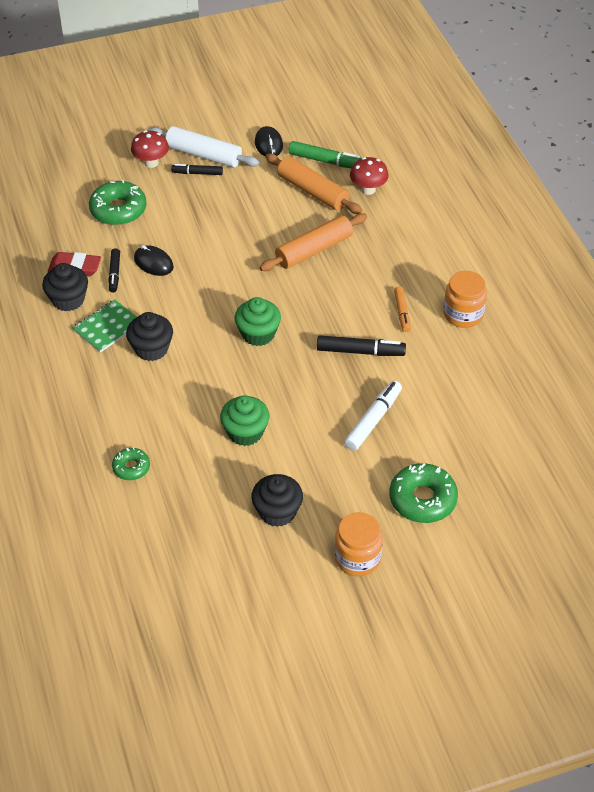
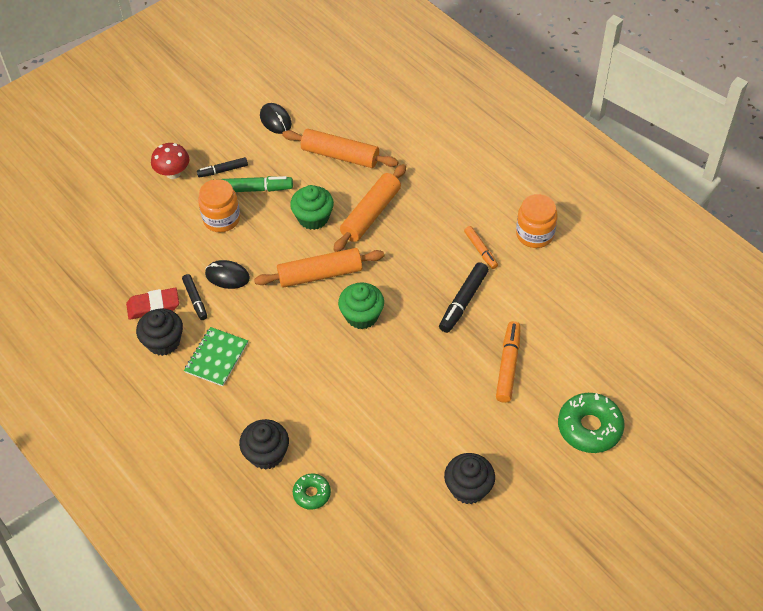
camera: 20 degrees left, 5 degrees up
(118, 210) = (166, 232): green donut -> none
(151, 349) = (269, 365): black cupcake -> black cupcake (266, 454)
(204, 155) = (220, 150): white rolling pin -> none
(238, 287) = (320, 274): none -> orange rolling pin
(245, 432) = (399, 419): green cupcake -> green cupcake (313, 218)
(326, 161) = (338, 121): green marker -> green marker (253, 189)
(357, 558) = (562, 506): orange jar -> orange jar (221, 219)
(360, 351) = (463, 301): black marker -> black marker turned 135 degrees clockwise
(368, 189) = (390, 138): red mushroom -> none
(373, 420) = (508, 365): white marker -> orange marker

